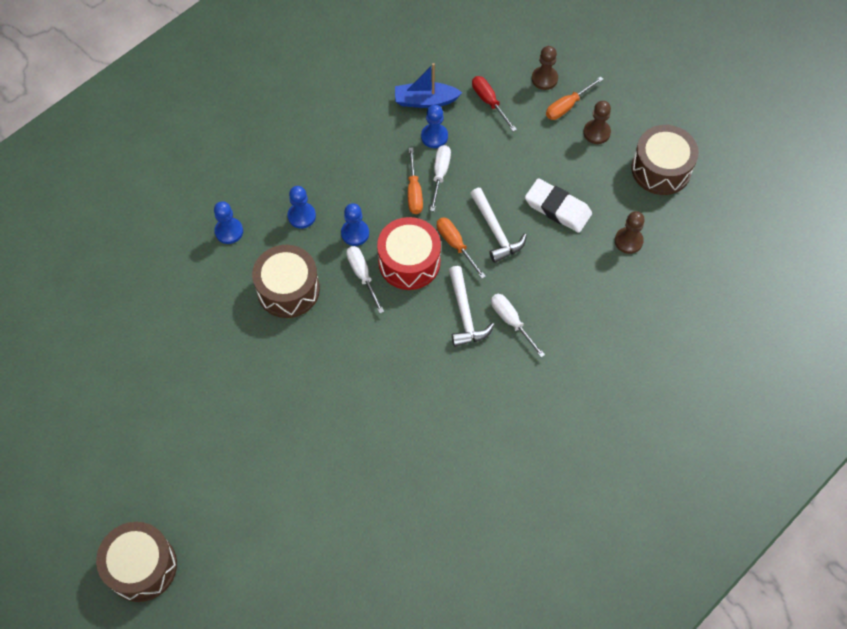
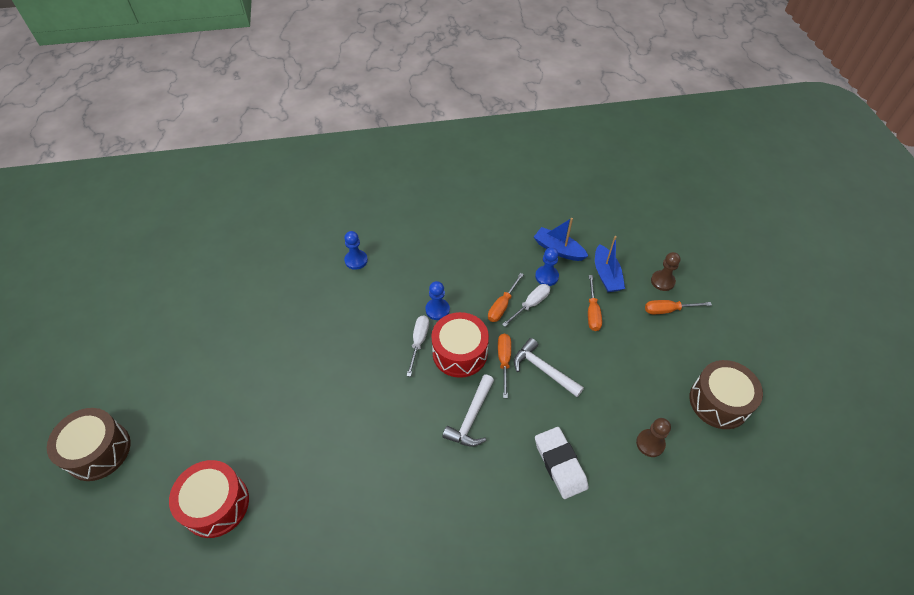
camera: 35 degrees right, 10 degrees down
(288, 289) = (361, 320): brown drum -> none
(300, 531) = (216, 504): none -> red drum
(301, 216) = (411, 277): blue pawn -> none
(489, 102) = (606, 275): red screwdriver -> blue boat
(496, 231) = (543, 369): white hammer -> white hammer turned 120 degrees clockwise
(502, 148) = (592, 312): none -> orange screwdriver
(511, 322) = (503, 447): white screwdriver -> none
(557, 208) = (606, 381): white eraser -> white eraser (560, 464)
(596, 132) = (679, 342): brown pawn -> none

